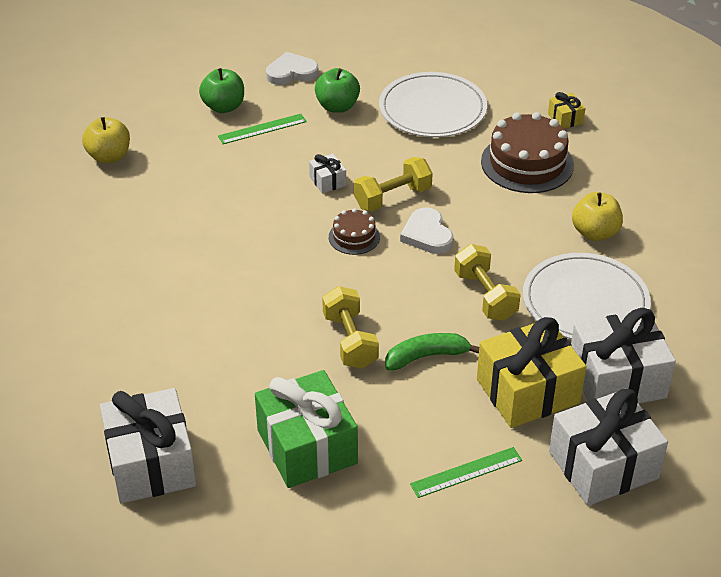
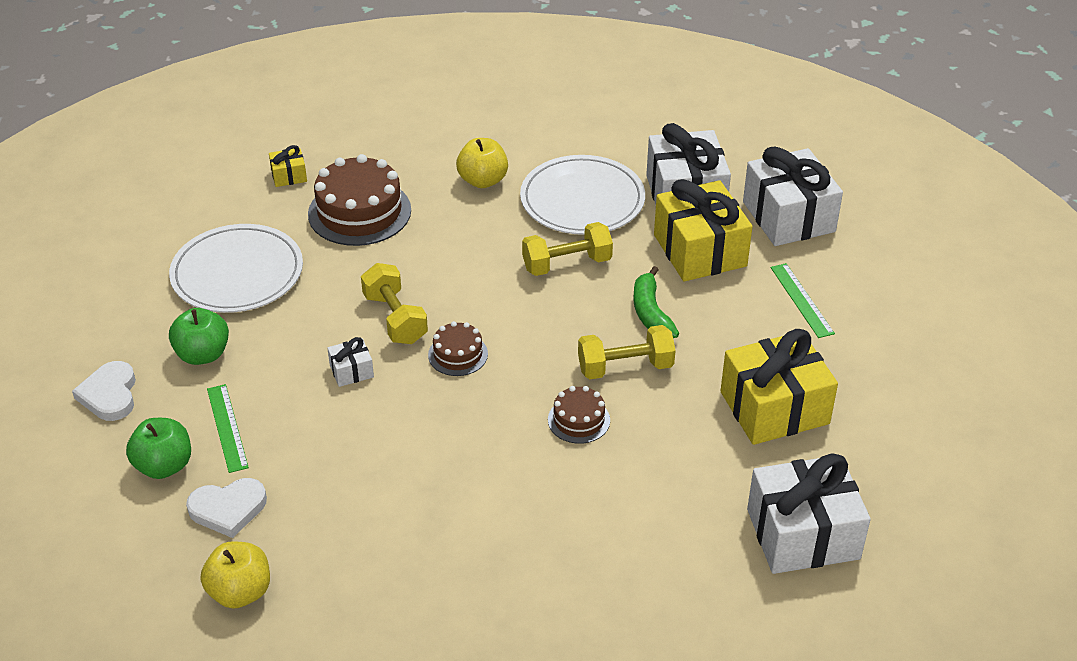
camera: 85 degrees left, 0 degrees up
(282, 314) = (579, 420): none -> brown cake
(307, 446) = (774, 408): green gift -> yellow gift
(427, 235) = (464, 297): white heart -> white heart (228, 509)

